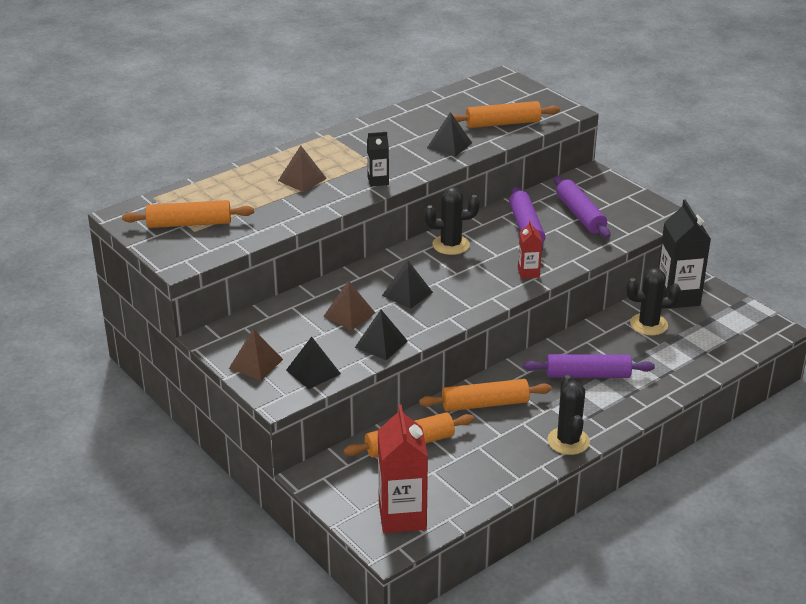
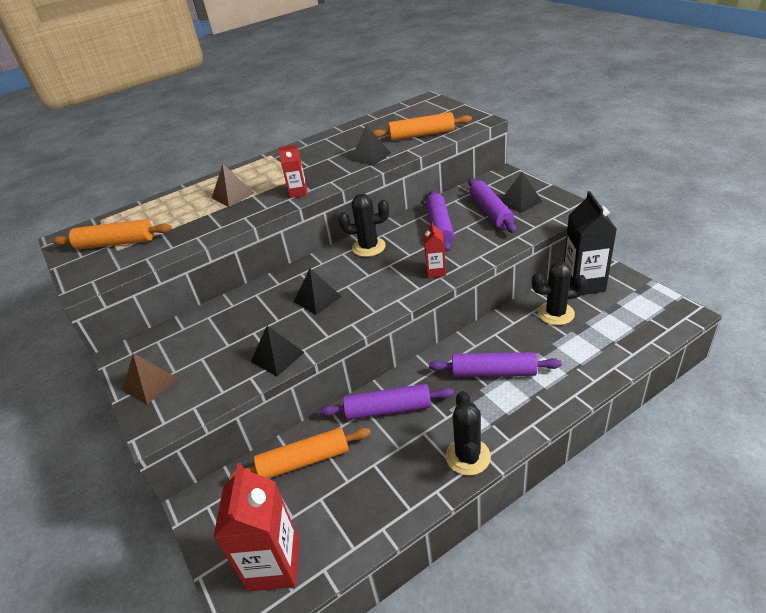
camera: 10 degrees right, 5 degrees up
(313, 372) = (201, 392): black pyramid -> black pyramid (520, 201)
(349, 314) = (257, 324): brown pyramid -> none
(378, 181) = (298, 192): black carton -> red carton
(485, 404) = (388, 409): orange rolling pin -> purple rolling pin

